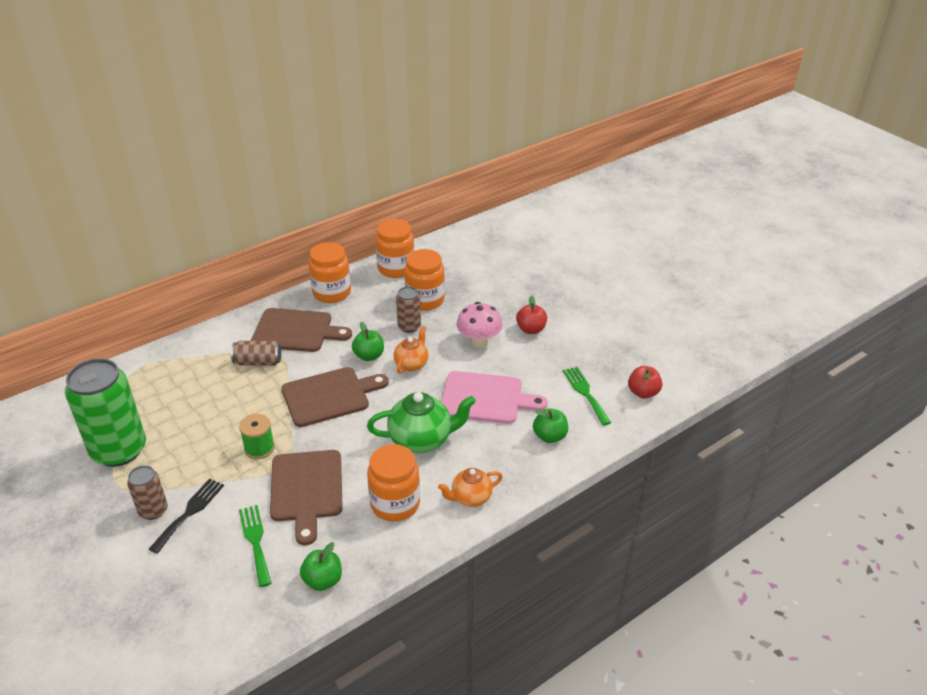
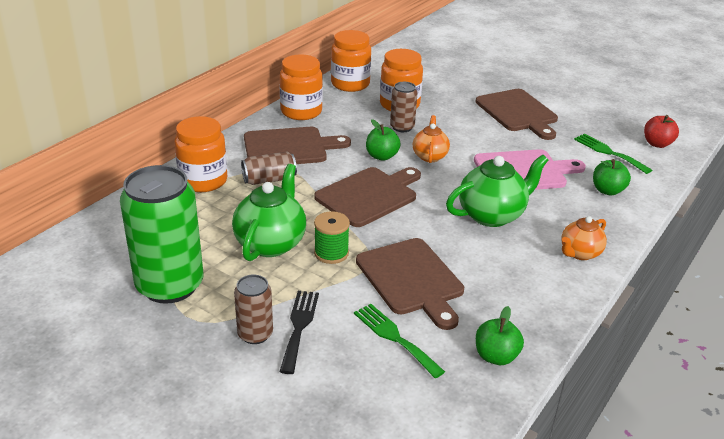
camera: 20 degrees left, 5 degrees down
(218, 427) = (271, 243): none -> green teapot
(395, 504) = (512, 273): orange jar -> orange jar (203, 181)
(479, 341) = (478, 128): pink mushroom -> none
(531, 329) = (518, 112): red apple -> brown cutting board

